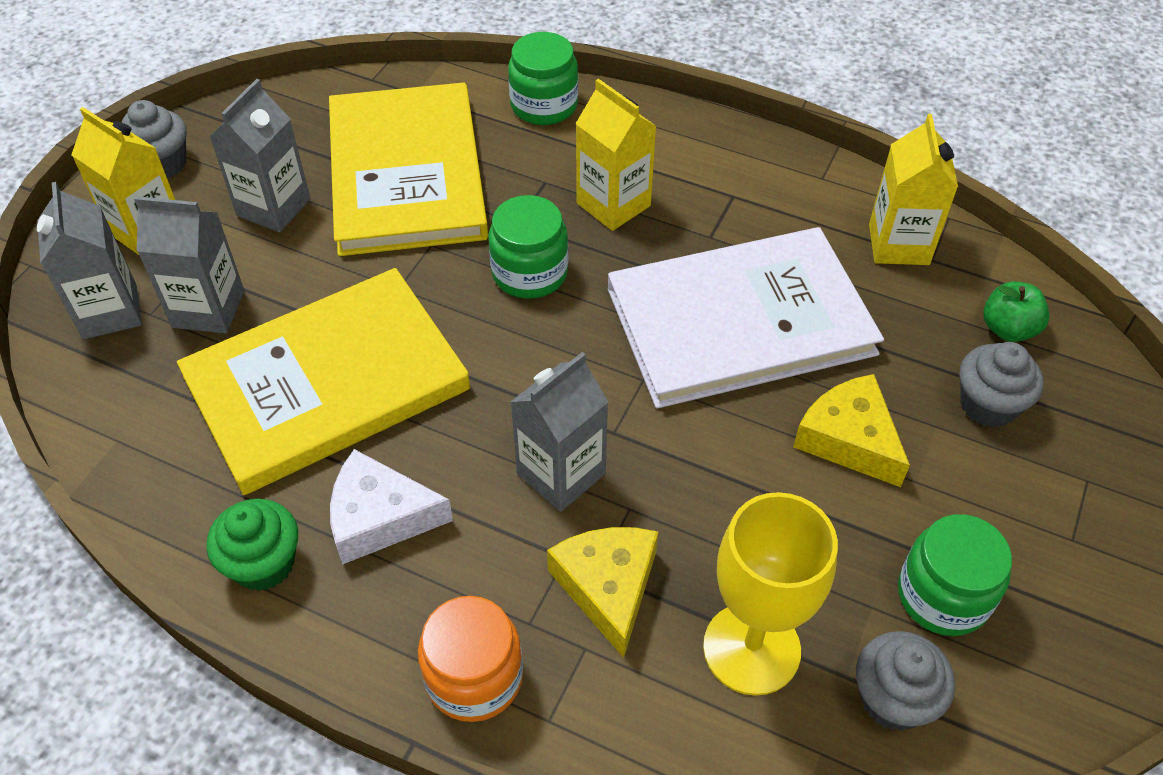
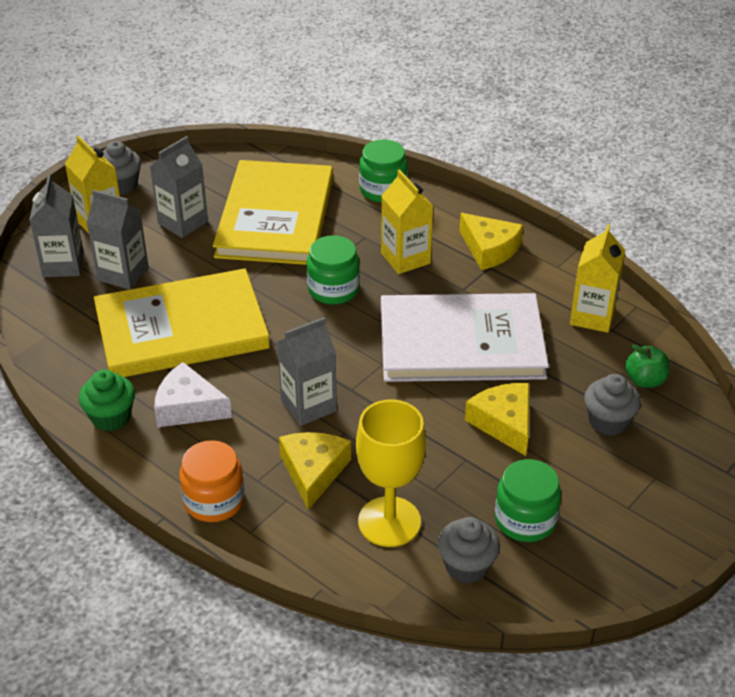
camera: 15 degrees right, 10 degrees down
(722, 168) = (489, 249): none -> yellow cheese

